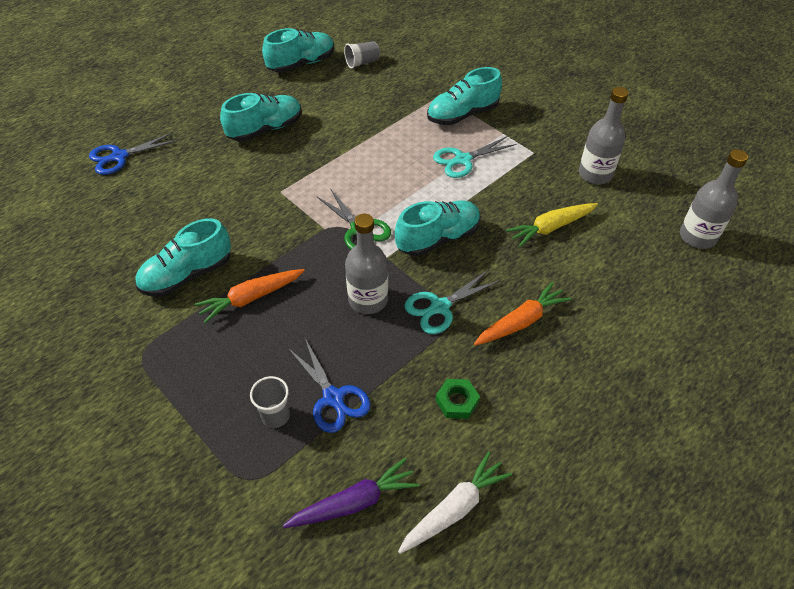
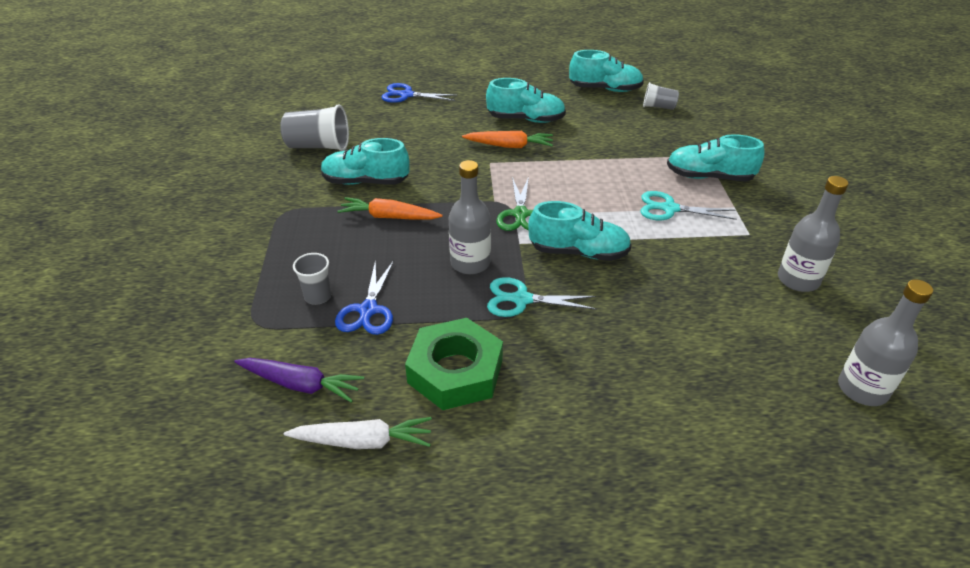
camera: 40 degrees right, 10 degrees down
(92, 263) = (318, 146): none -> grey cup
(457, 401) = (455, 371): green nut -> green nut, size x2.15
(521, 321) = (580, 350): orange carrot -> orange carrot (509, 146)
(550, 228) = (696, 297): yellow carrot -> none

